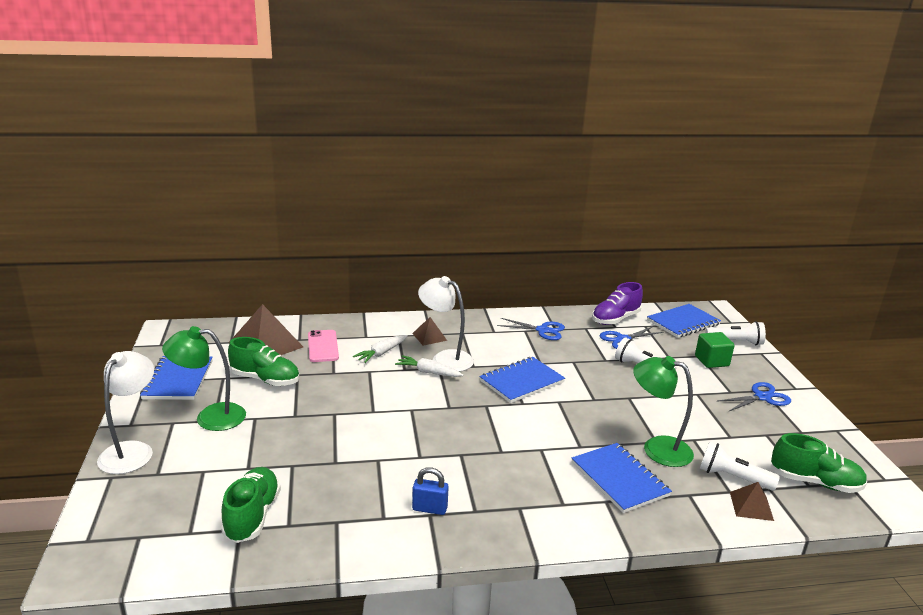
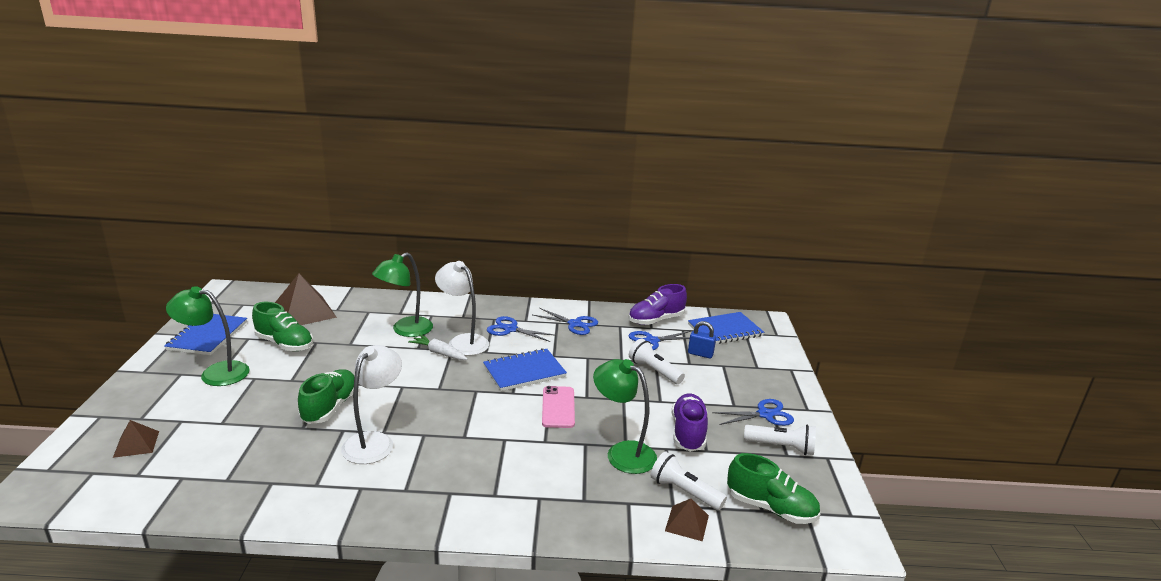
camera: 10 degrees right, 0 degrees up
(132, 451) = (131, 395): white lamp -> white lamp (374, 441)
(252, 516) = (199, 467): green shoe -> green shoe (330, 407)
(323, 346) = (354, 318): pink phone -> pink phone (558, 407)
(381, 353) = (405, 330): white carrot -> green lamp
(429, 337) = (460, 319): brown pyramid -> brown pyramid (136, 444)
(429, 508) = (364, 482): blue padlock -> blue padlock (700, 354)
(484, 342) = (510, 329): none -> blue scissors
(619, 479) = (565, 478): blue notebook -> none
(705, 422) = (688, 433): none -> purple shoe
(711, 361) = (732, 372): green cube -> none
(735, 342) = (770, 355): white flashlight -> white flashlight (781, 447)

